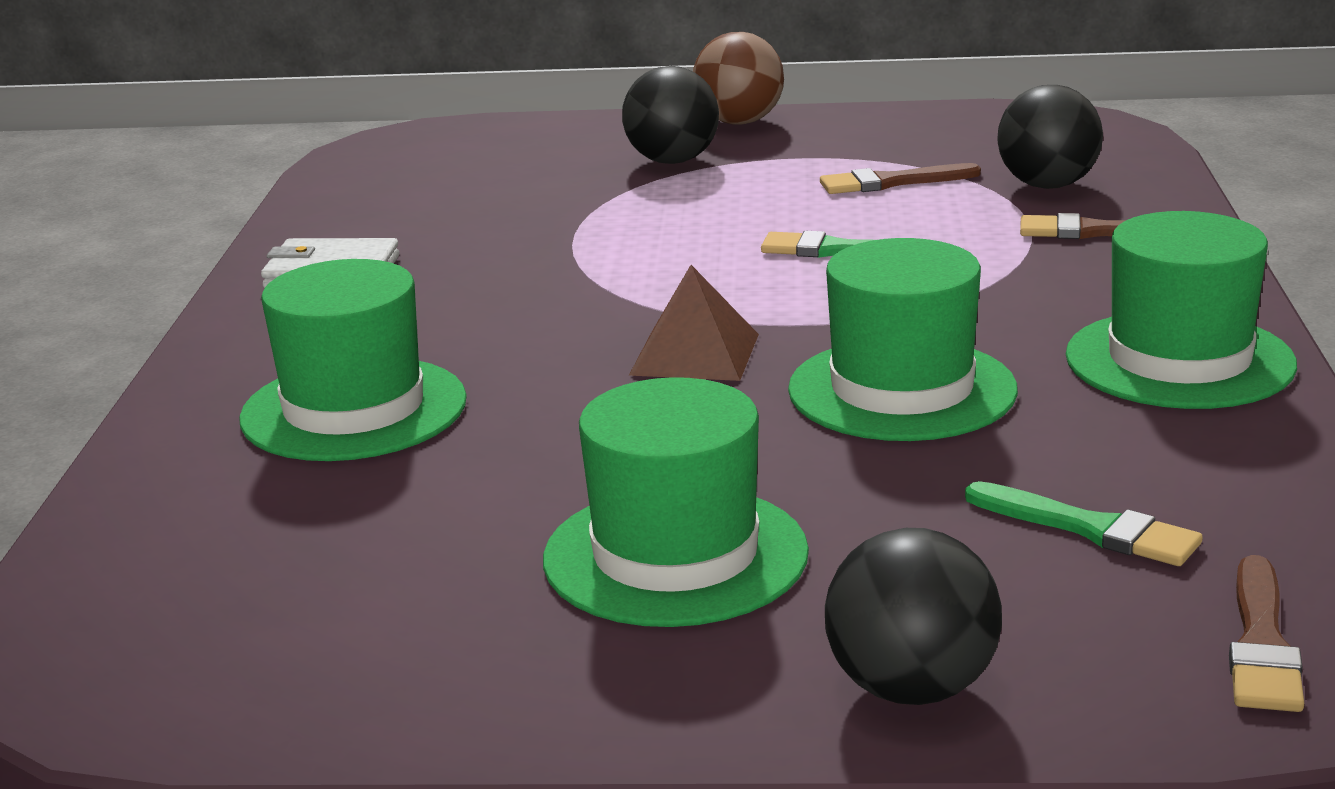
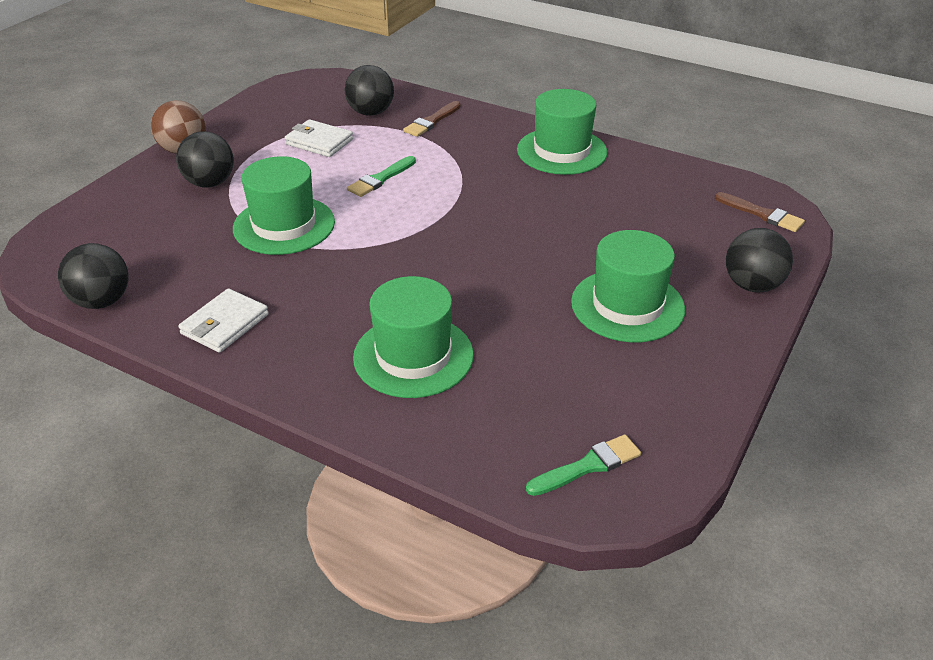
camera: 65 degrees left, 15 degrees up
(325, 198) = (102, 301): none -> black ball
(695, 354) = (450, 247): brown pyramid -> none
(891, 182) = (319, 142): brown brush -> white wallet
(902, 390) = (532, 212): green hat -> green hat (284, 225)
(1090, 529) = (671, 215): green brush -> green brush (588, 466)

